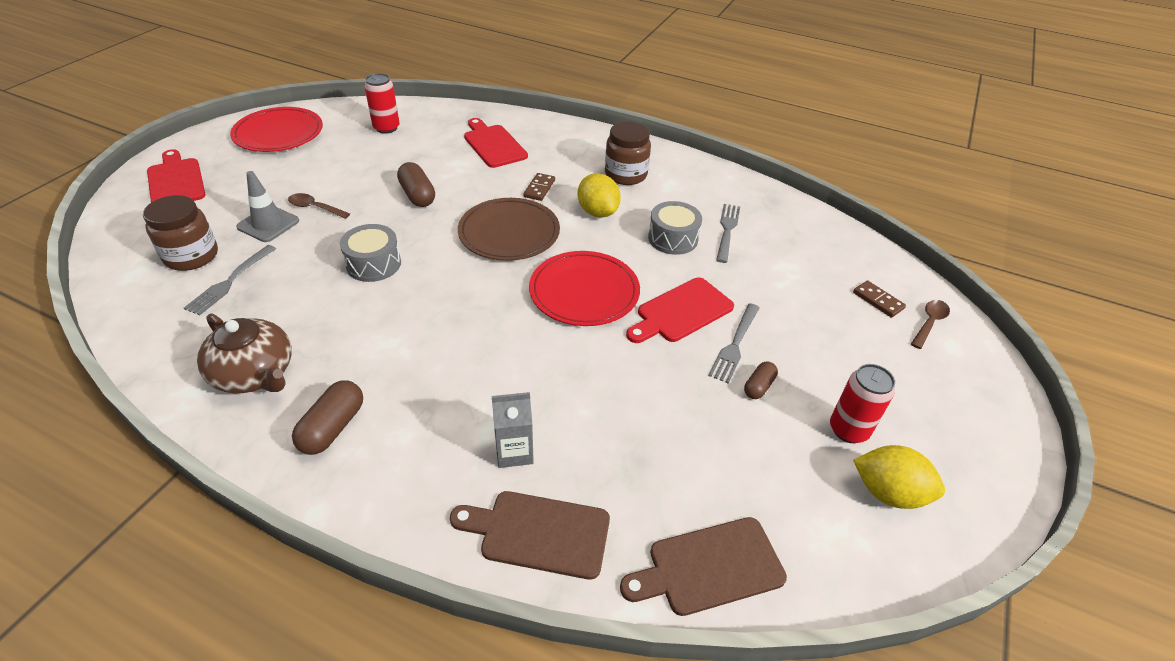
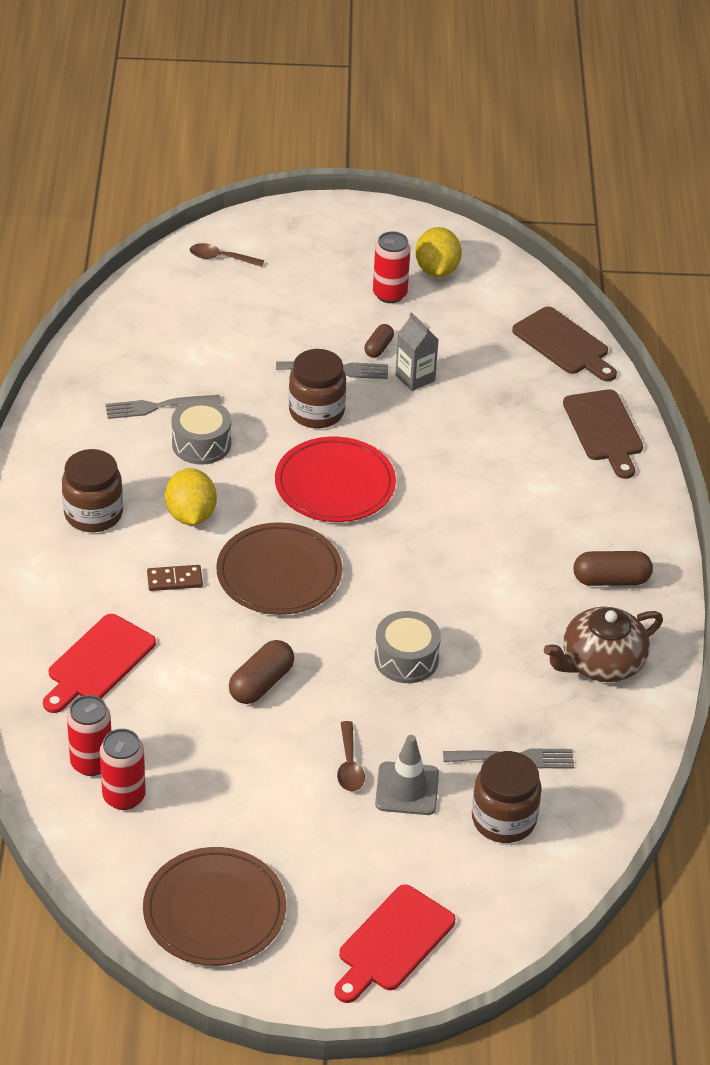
camera: 115 degrees left, 0 degrees up
(255, 373) = (601, 662): brown teapot -> brown teapot turned 135 degrees counterclockwise
(278, 133) = (214, 910): red plate -> brown plate
(421, 125) = (91, 763): none -> red can
(514, 451) = (550, 466): grey carton -> grey carton (415, 378)
(597, 212) = (191, 515): yellow lemon -> yellow lemon turned 45 degrees counterclockwise
(681, 312) = (316, 412): red cutting board -> brown jar
(758, 386) = (378, 348): brown capsule -> brown capsule turned 75 degrees counterclockwise
(878, 300) = (209, 290): brown domino -> none

